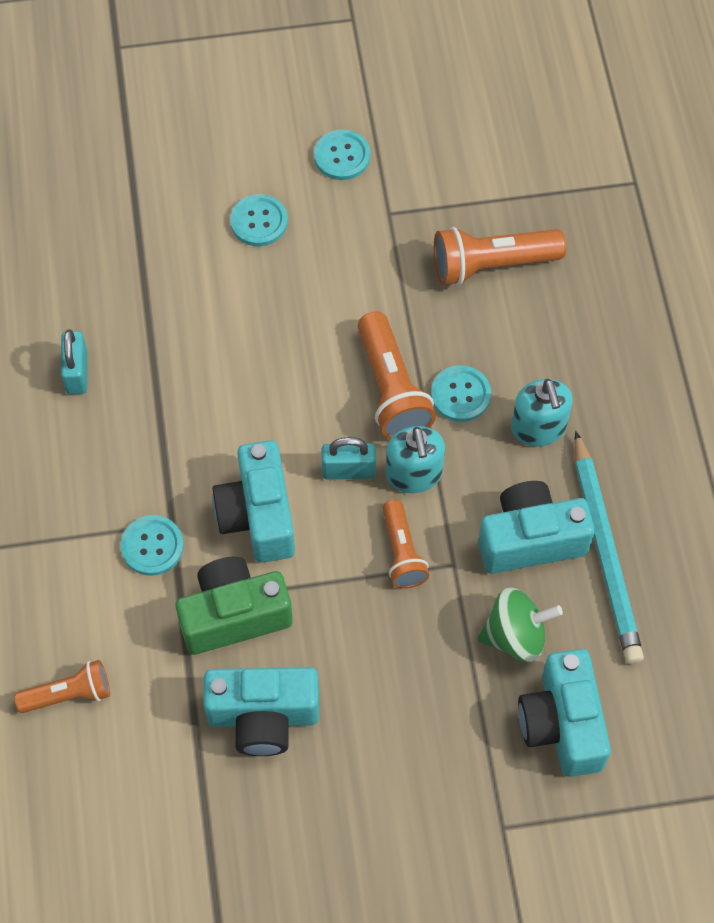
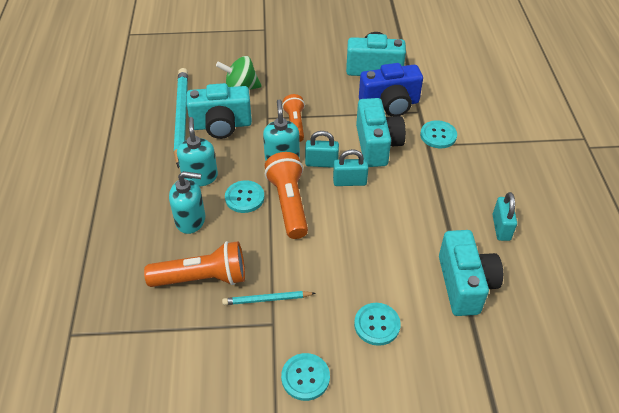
camera: 175 degrees left, 15 degrees down
(68, 694) = (474, 81): orange flashlight -> none
(234, 615) = (390, 104): green camera -> blue camera
(301, 437) = (349, 182): none -> turquoise padlock
(401, 243) = (267, 299): none -> turquoise pencil
(531, 350) = (191, 220): none -> turquoise soap dispenser
(562, 724) = (227, 57): turquoise camera -> turquoise camera (465, 284)

